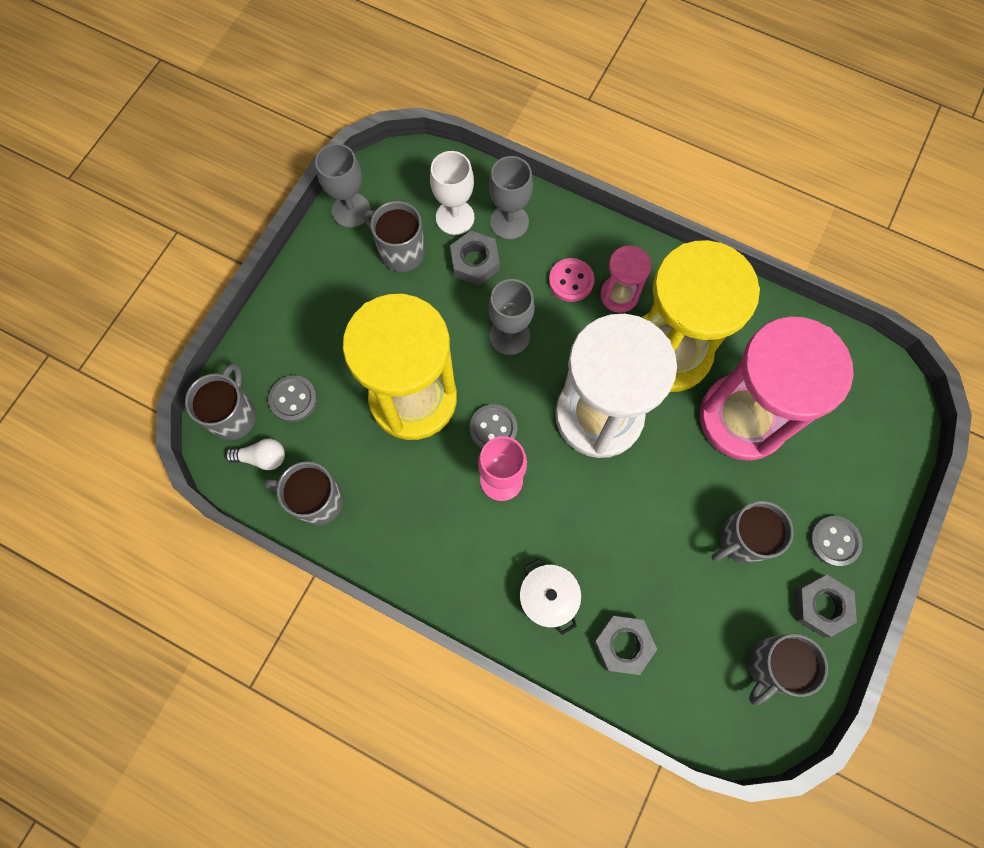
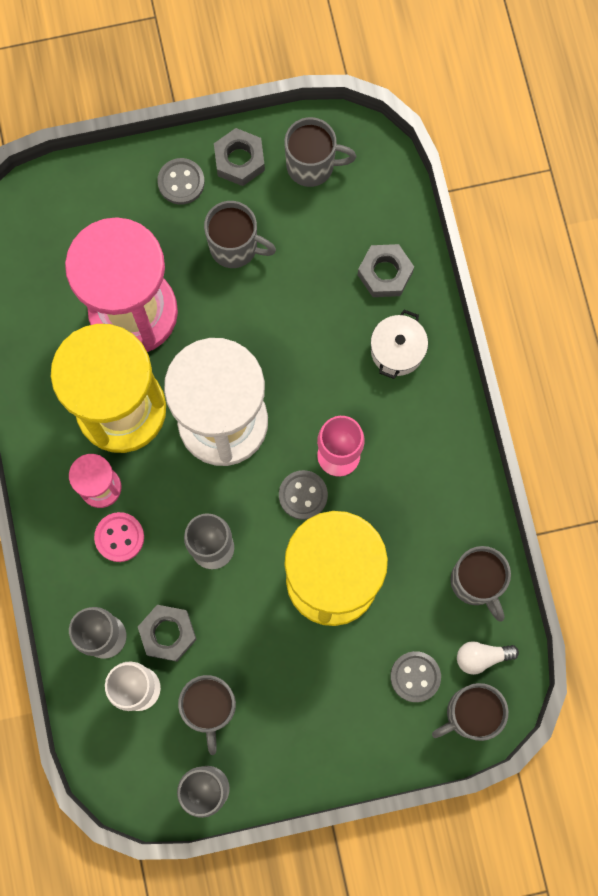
camera: 130 degrees left, 5 degrees up
(262, 457) = (481, 657): white light bulb -> white light bulb turned 60 degrees counterclockwise

